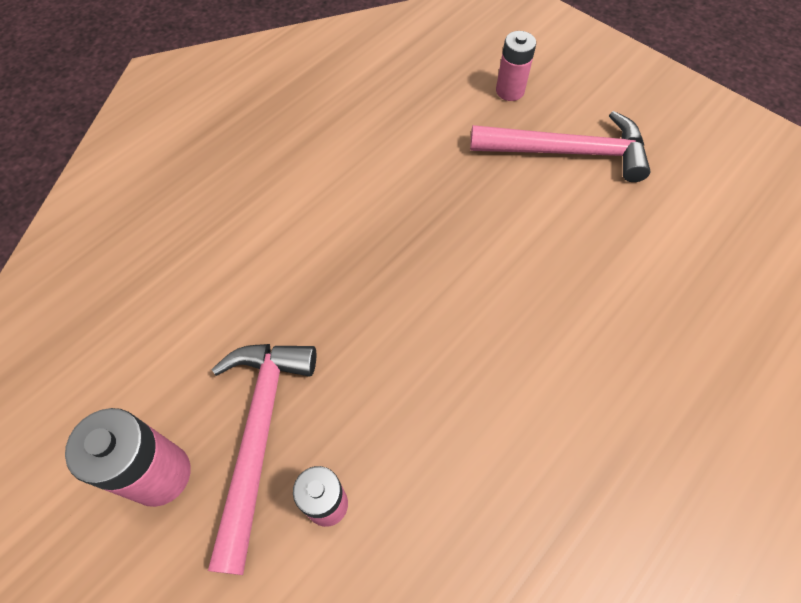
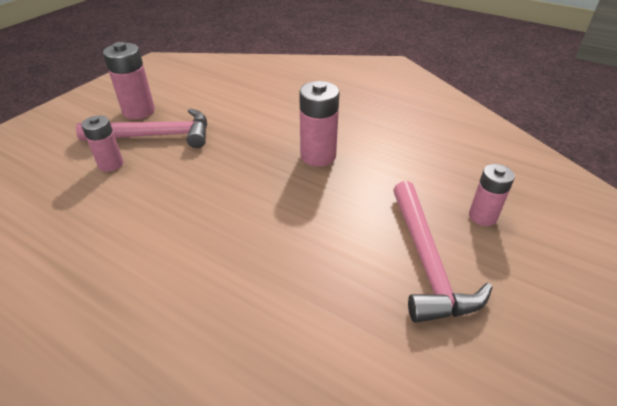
camera: 80 degrees right, 20 degrees down
(373, 212) = (318, 156): none -> pink battery

